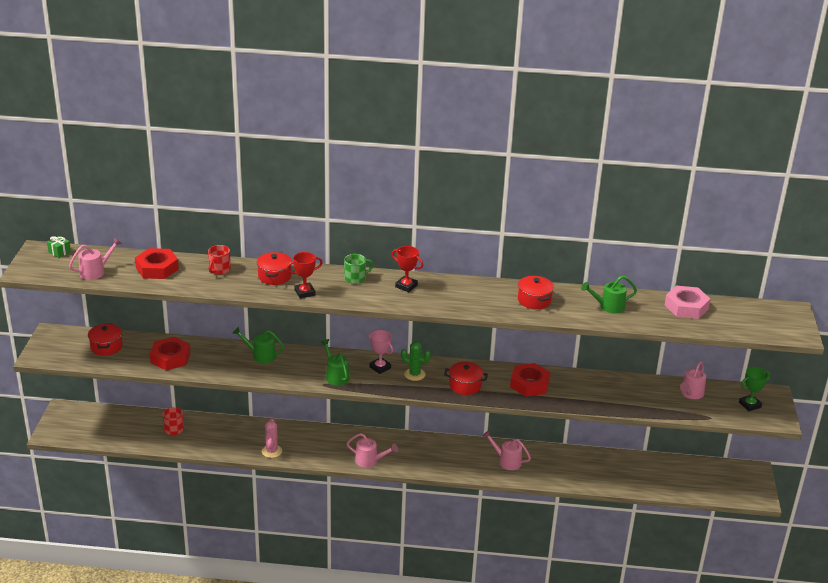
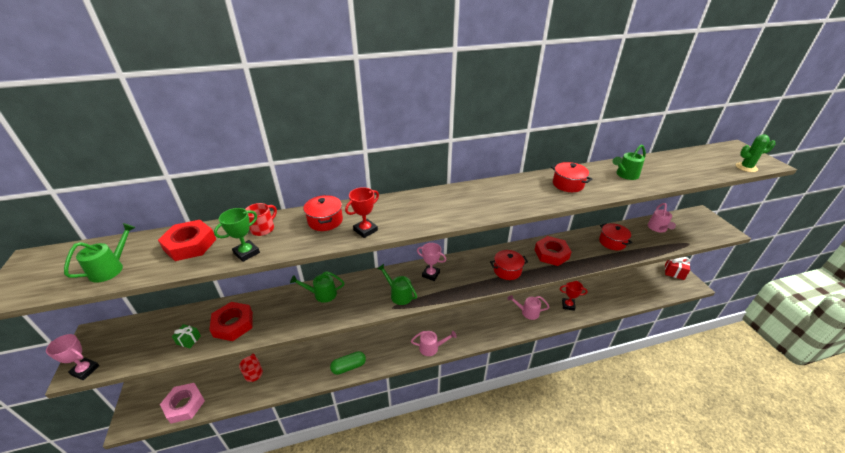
camera: 20 degrees left, 5 degrees up
(44, 358) = (85, 370): none -> pink trophy
(59, 252) = (60, 255): green gift -> green gift (189, 340)
(96, 271) = (111, 268): pink watering can -> green watering can
(106, 347) = (160, 332): red pot -> red pot (612, 242)
(219, 270) = (263, 228): red mug -> red mug turned 150 degrees counterclockwise
(271, 451) = (349, 367): pink cactus -> green capsule
(355, 278) = (405, 203): green mug -> none
(406, 286) = (455, 199): red trophy -> red trophy (568, 305)
(414, 374) = (462, 272): green cactus -> green cactus (746, 167)
(686, 307) = (674, 161): pink nut -> pink nut (184, 405)
(748, 476) = (674, 272): none -> red gift
(750, 405) = (699, 226): green trophy -> green trophy (246, 253)

